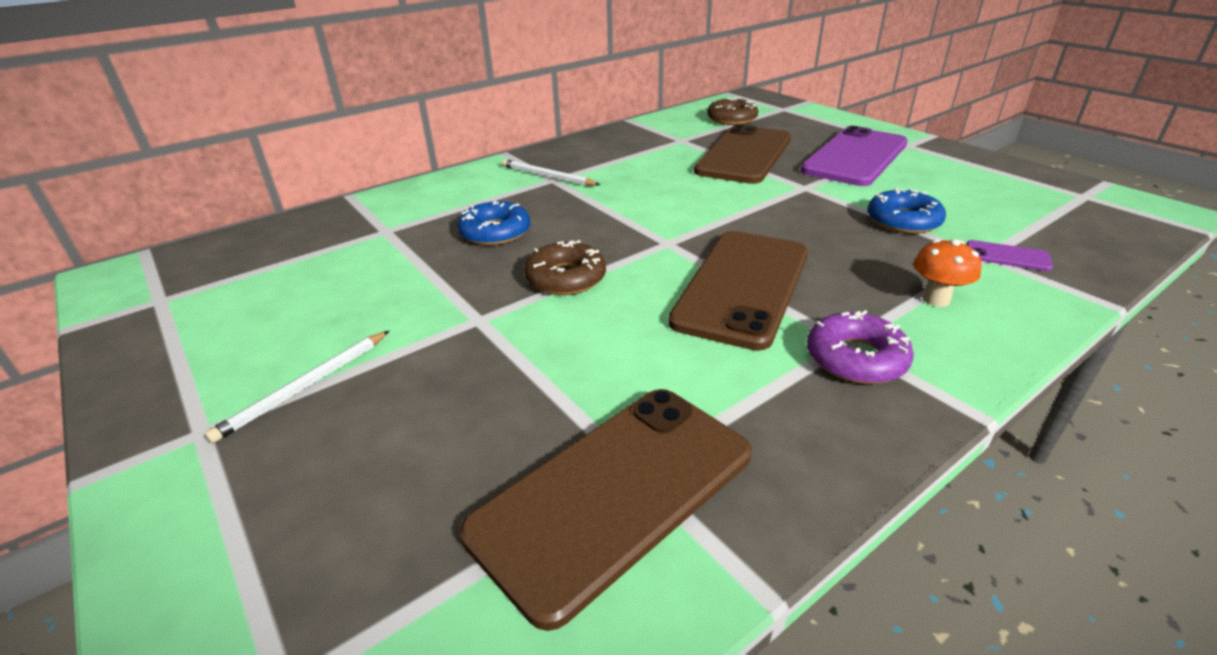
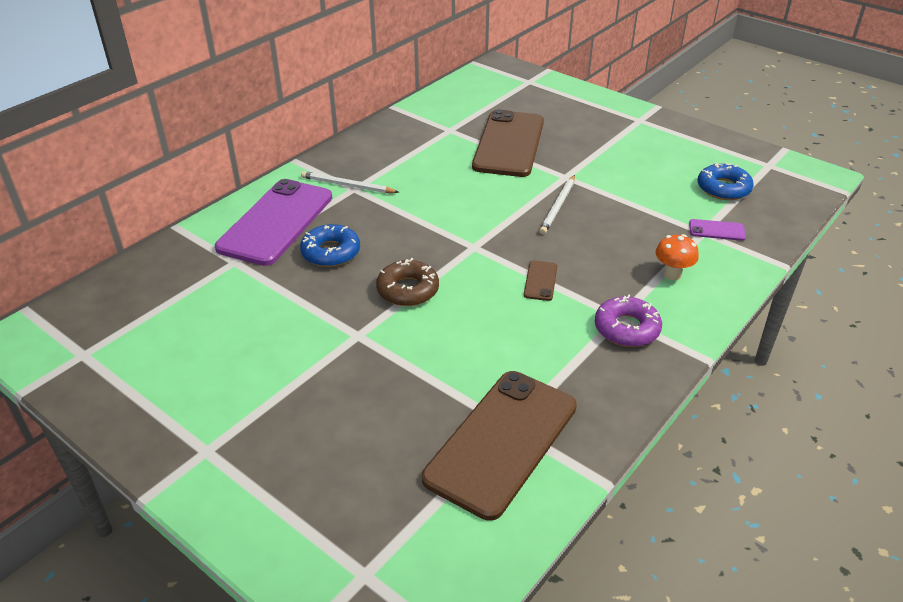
camera: 15 degrees left, 5 degrees up
(306, 386) = (260, 407): white pencil -> white pencil (558, 206)
(731, 119) = (486, 99): brown donut -> none
(742, 287) = (540, 281): brown phone -> brown phone, size x0.40
(855, 157) = (599, 138): purple phone -> purple phone (276, 222)
(903, 221) = (643, 204): blue donut -> blue donut (723, 188)

